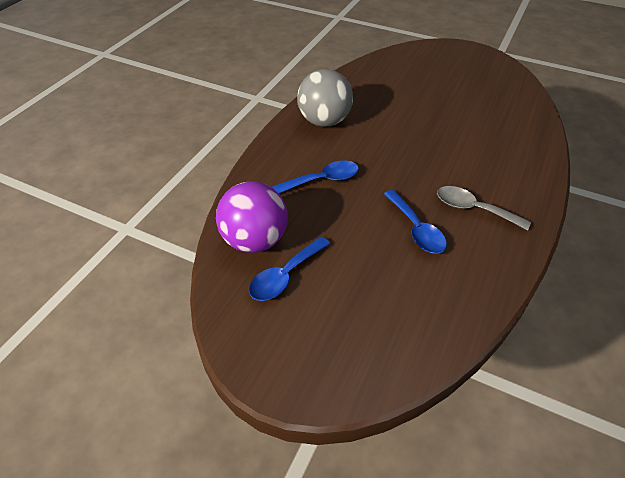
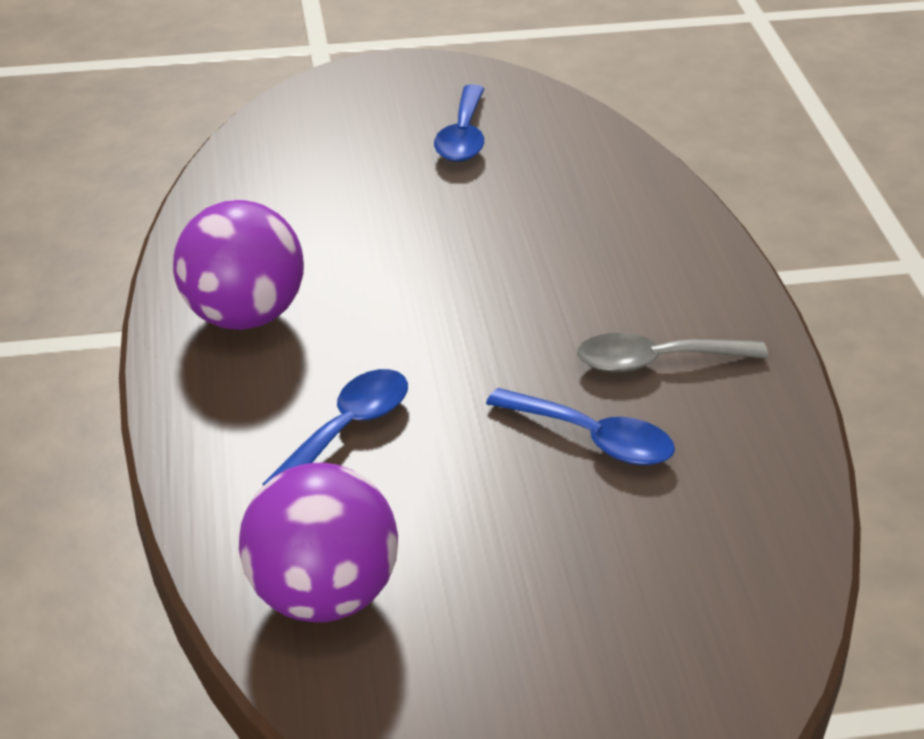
camera: 35 degrees left, 10 degrees down
(285, 276) = (440, 628): blue spoon -> blue spoon (463, 137)
(324, 121) = (244, 317): grey ball -> purple ball

